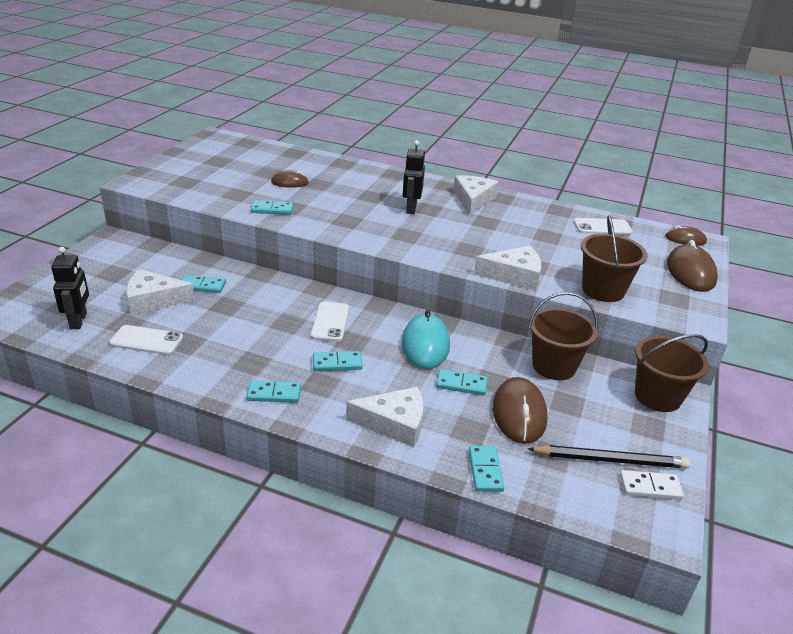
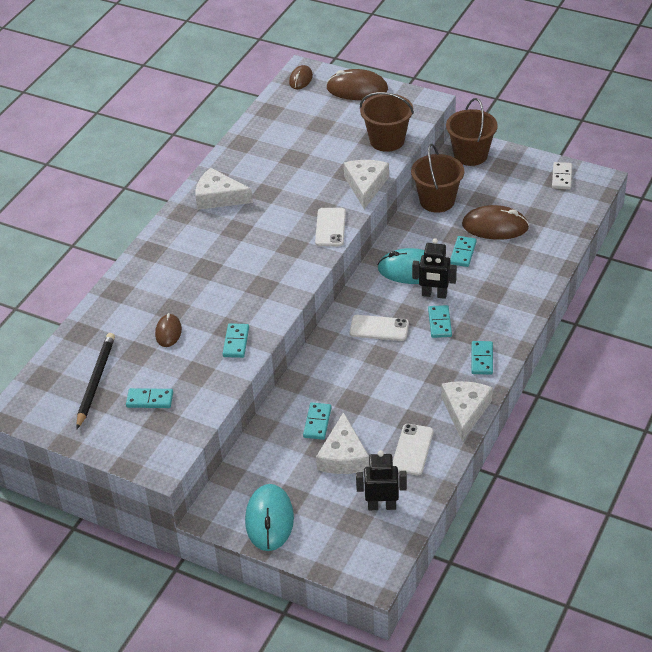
camera: 80 degrees left, 10 degrees up
(92, 263) = (269, 520): none -> turquoise mouse
(394, 423) = (511, 291): white cheese -> white cheese (465, 411)
(411, 208) = (236, 241): black robot -> black robot (434, 294)
(485, 470) = (555, 249): turquoise domino -> turquoise domino (150, 400)
(602, 227) = (278, 122): white phone -> white phone (330, 227)
(610, 460) = (538, 190): black pencil -> black pencil (95, 381)

